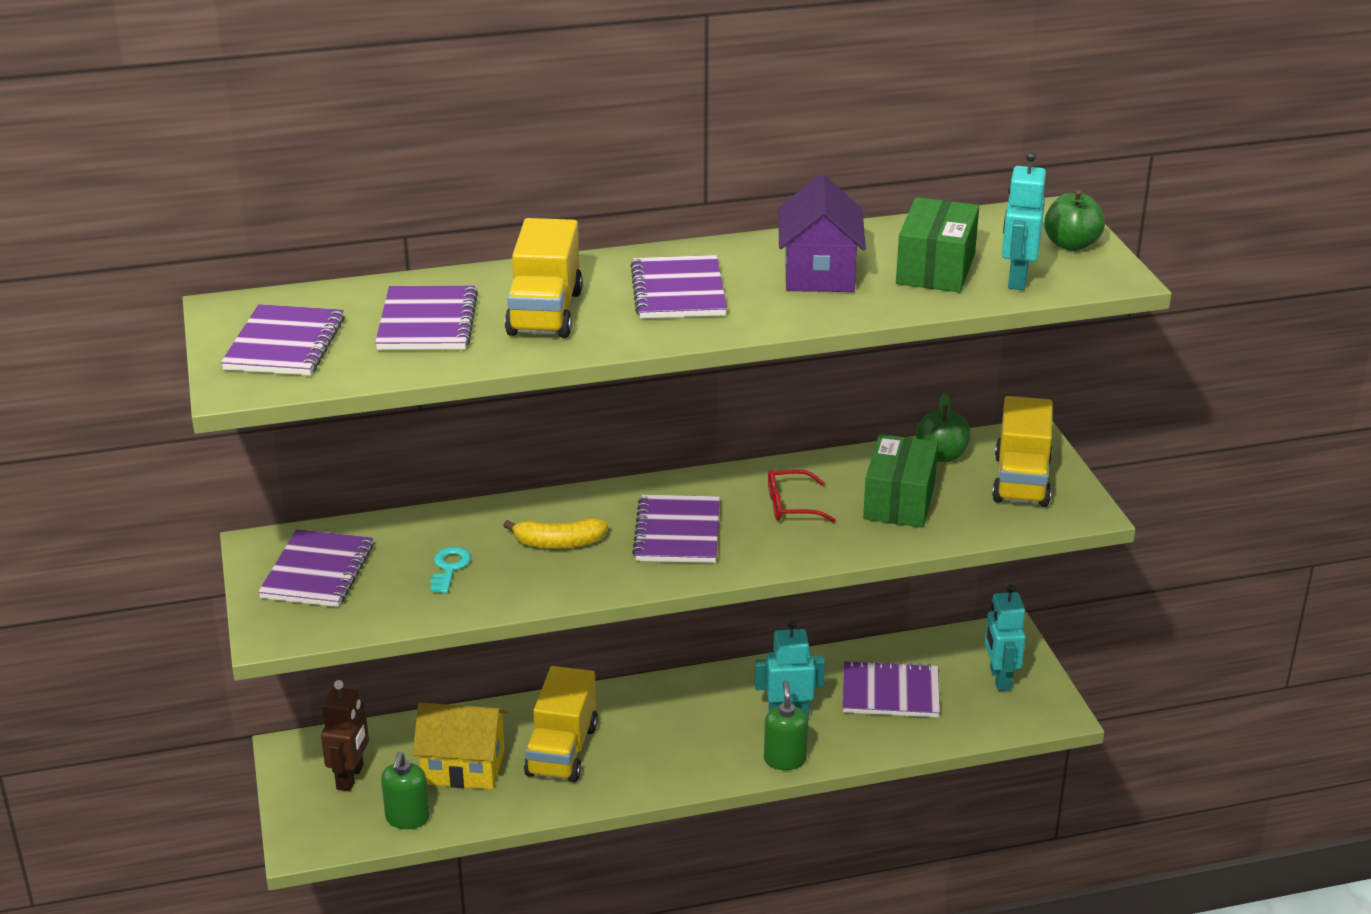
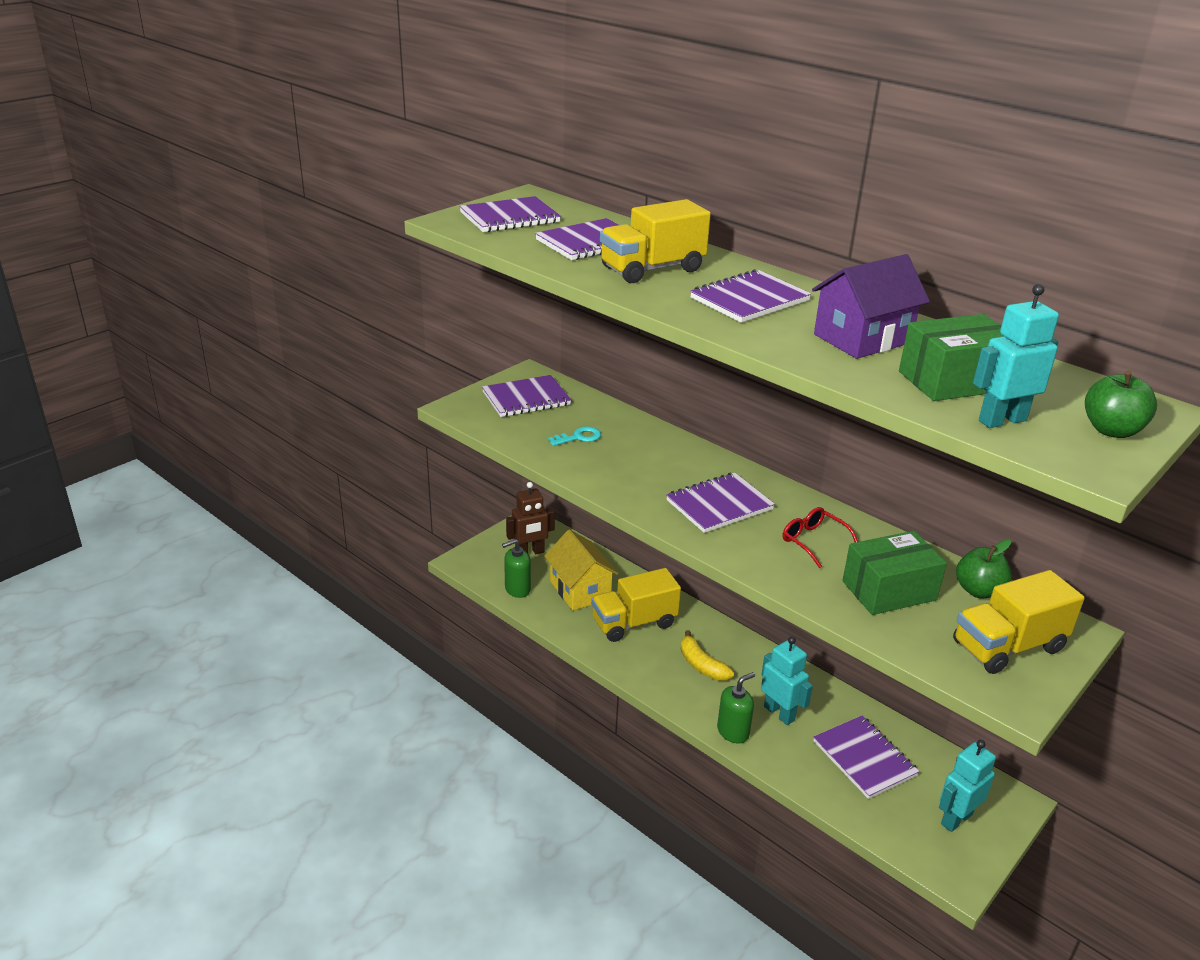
camera: 55 degrees right, 0 degrees up
(558, 543) = (650, 465): yellow banana -> yellow banana (701, 665)

